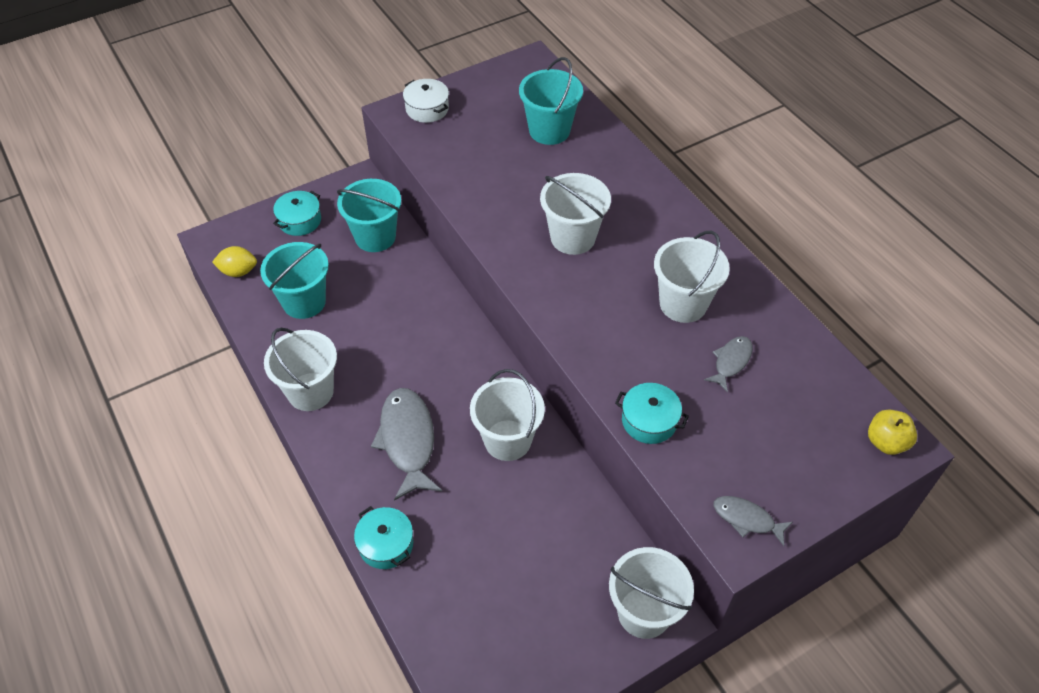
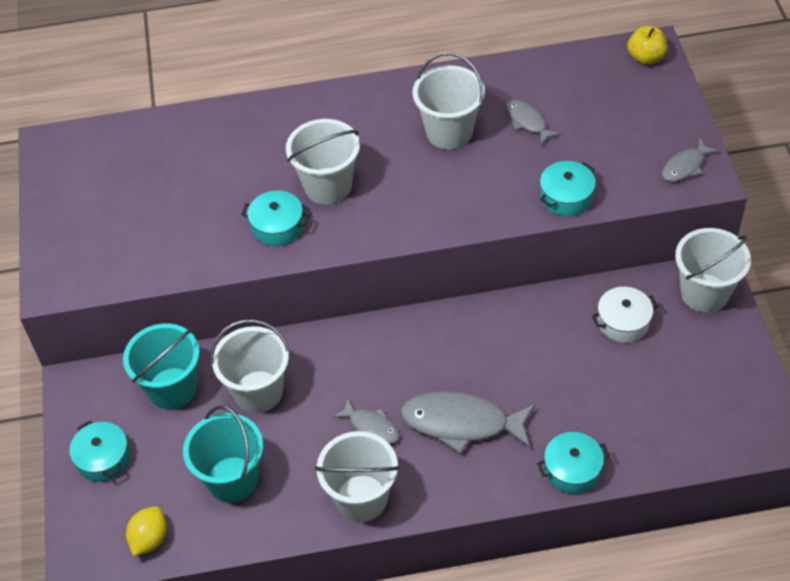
camera: 65 degrees left, 0 degrees up
(382, 376) = (371, 427): none -> grey fish
(427, 109) = (66, 256): white pot -> white pot (623, 322)
(507, 440) = (495, 340): white bucket -> white bucket (258, 391)
(512, 219) = (277, 226): none -> turquoise pot
(549, 130) = (168, 160): turquoise bucket -> none

